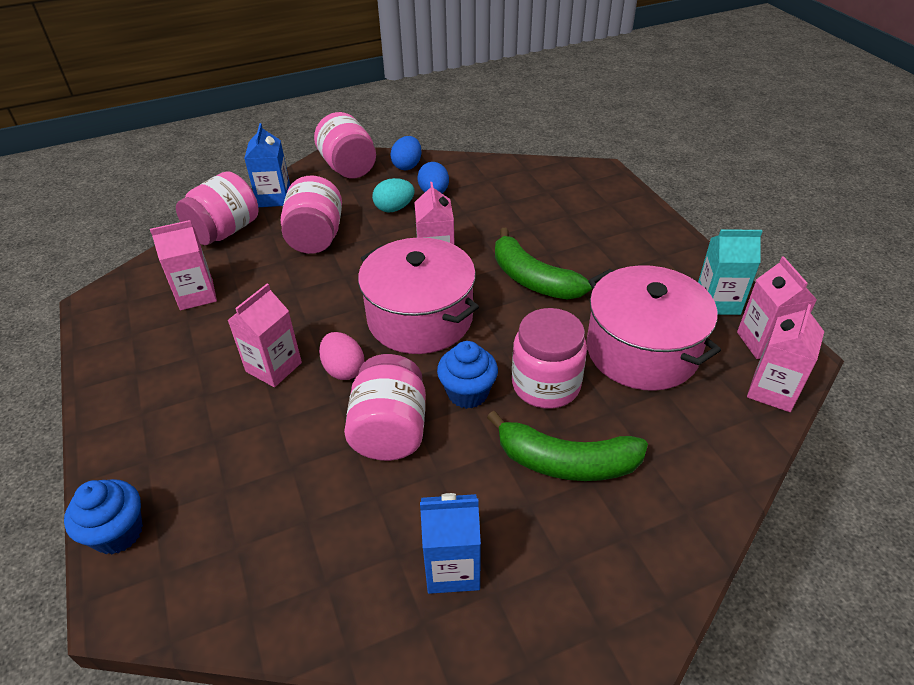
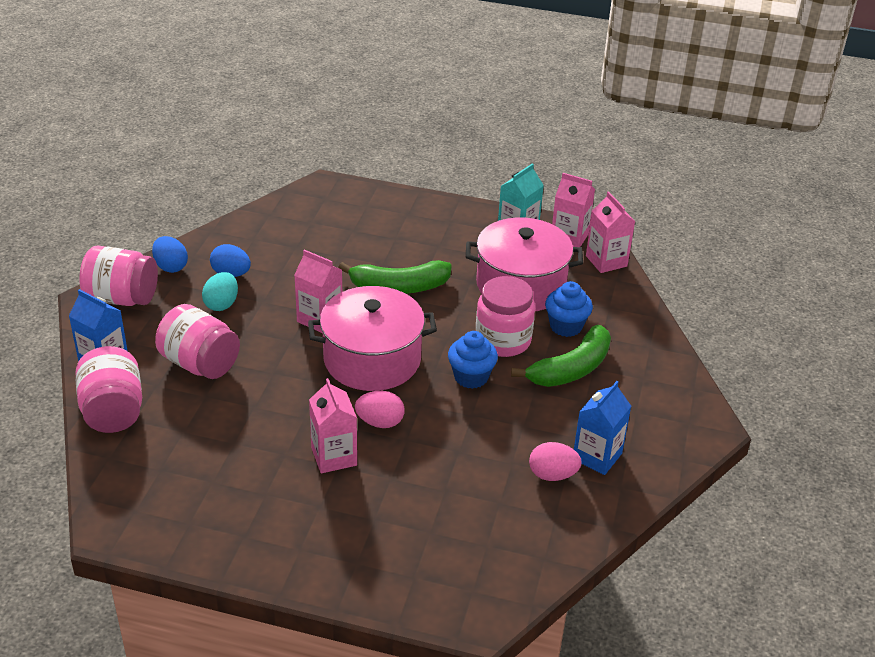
camera: 55 degrees left, 5 degrees down
(118, 533) = (413, 602): blue cupcake -> blue cupcake (566, 326)
(196, 295) = (186, 464): pink carton -> none
(386, 543) = (552, 475): none -> pink egg
(390, 430) = (464, 428): pink jar -> none

